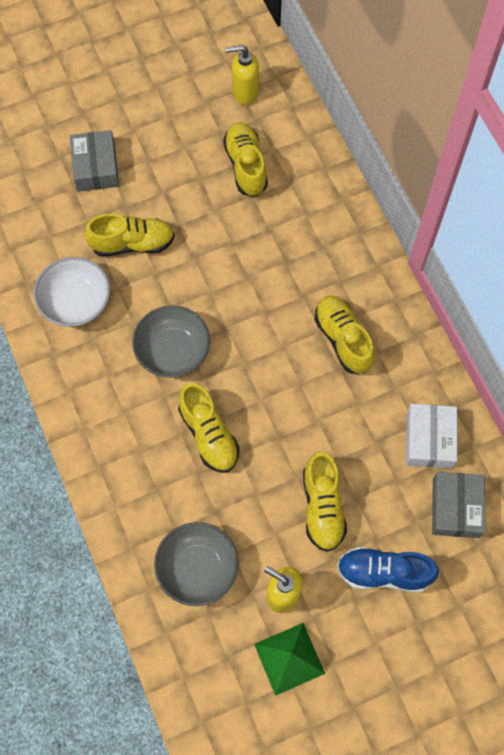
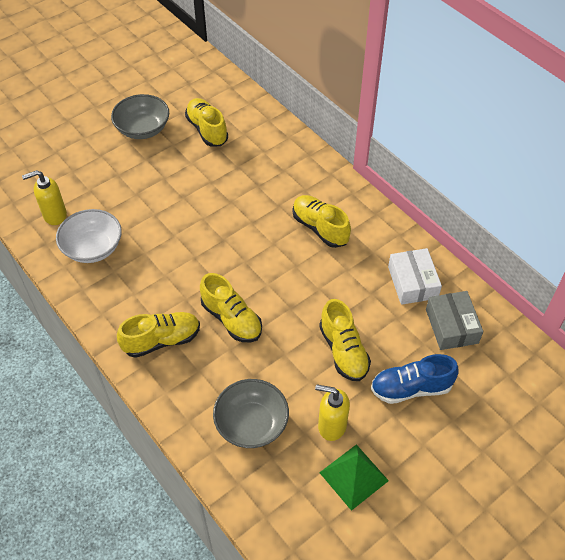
camera: 15 degrees left, 15 degrees down
(96, 167) = (87, 153): grey box -> none
(132, 243) = (130, 198): yellow shoe -> yellow shoe (162, 340)
(173, 351) = (184, 265): grey bowl -> grey bowl (143, 129)
(245, 92) = (192, 85): yellow soap dispenser -> yellow soap dispenser (54, 215)

